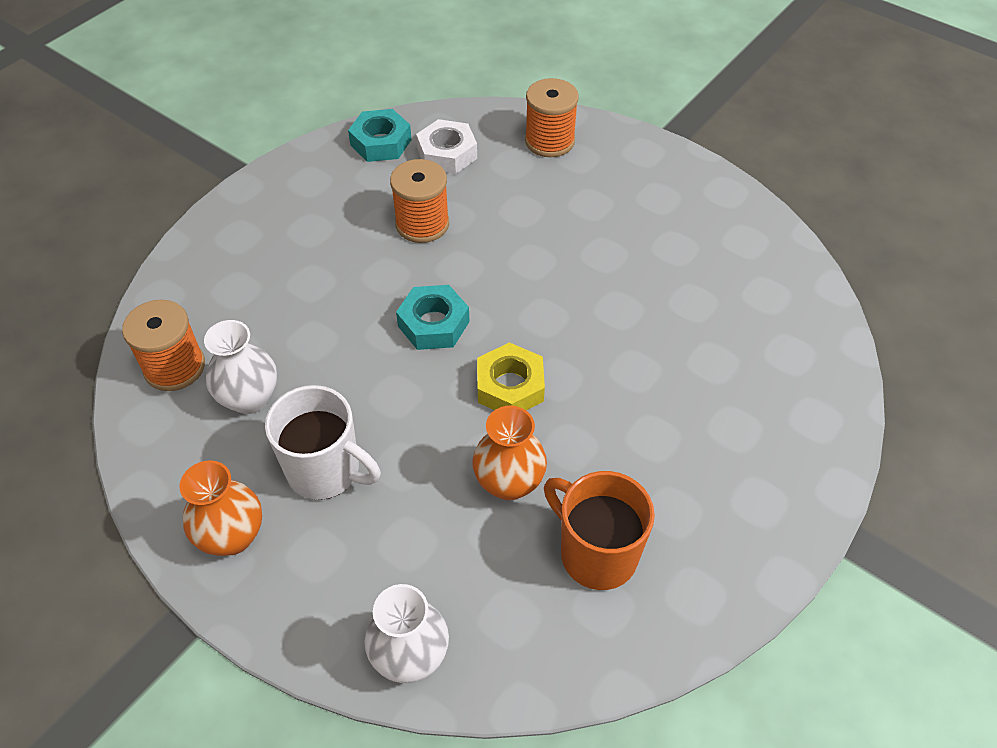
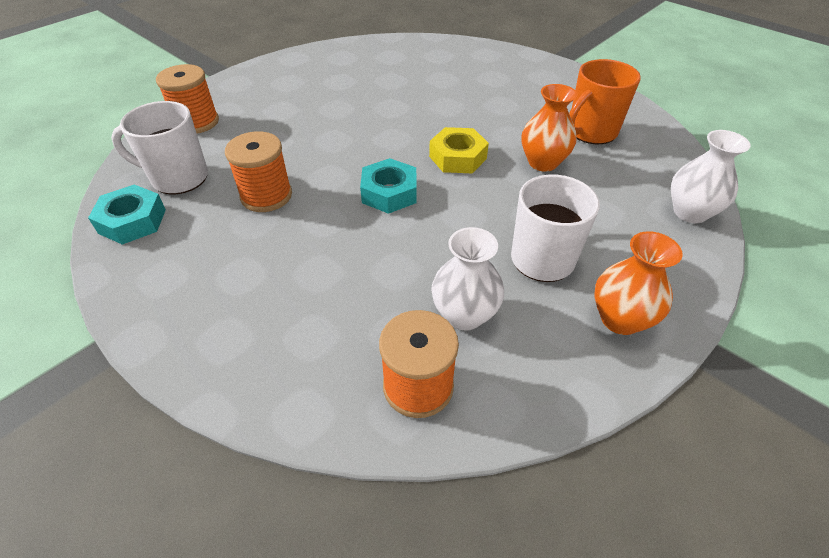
camera: 85 degrees left, 5 degrees down
(447, 154) = (178, 178): white nut -> white mug

